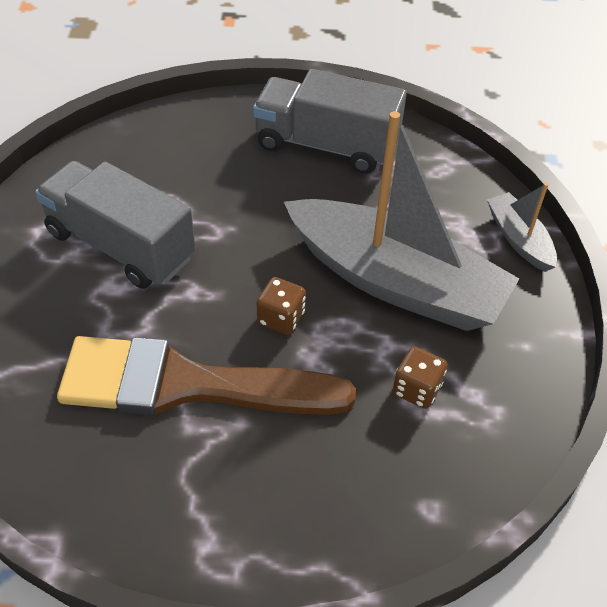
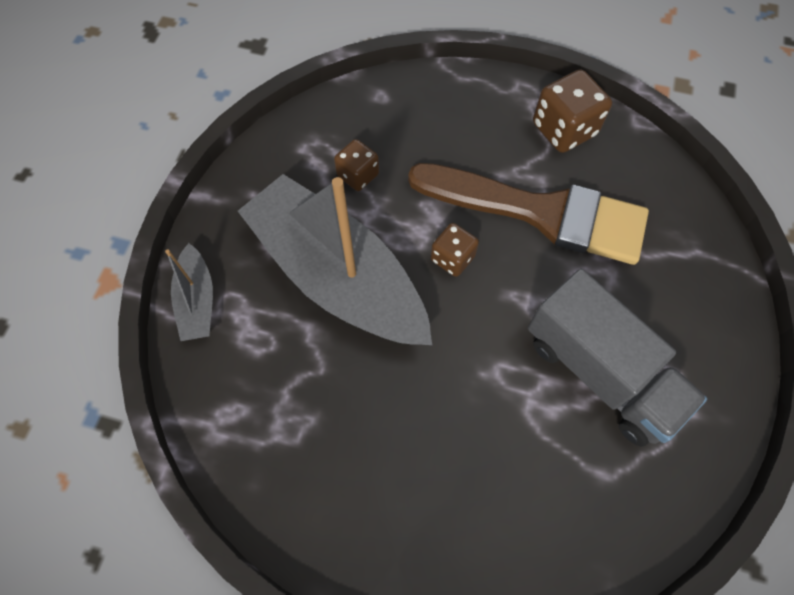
camera: 165 degrees left, 15 degrees up
(161, 506) = (564, 129): none -> brown dice
(326, 145) = (349, 484): grey truck -> none

